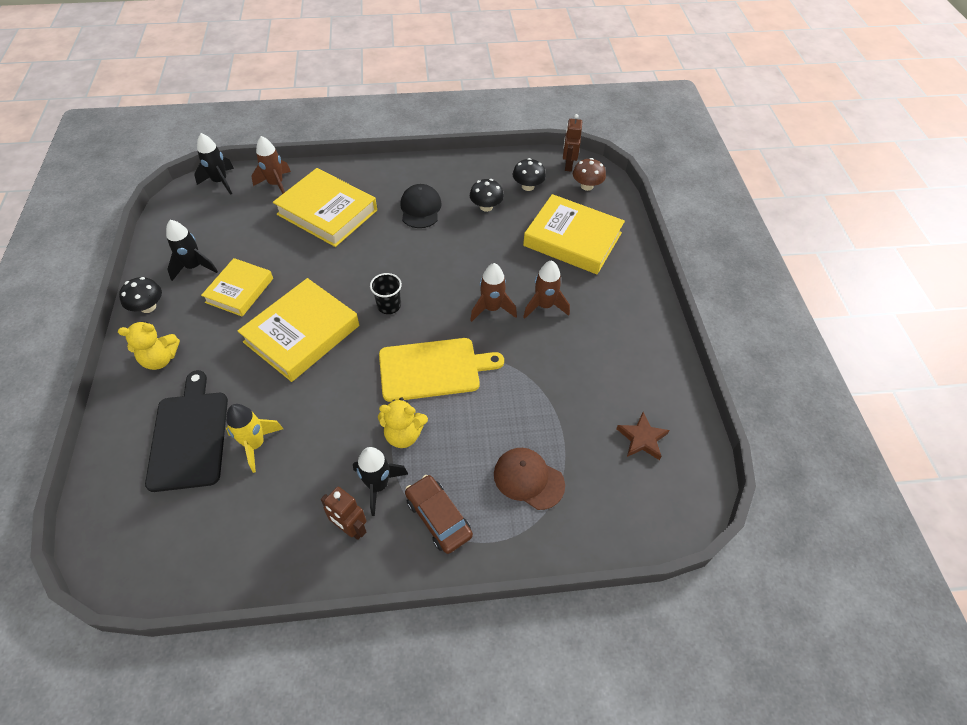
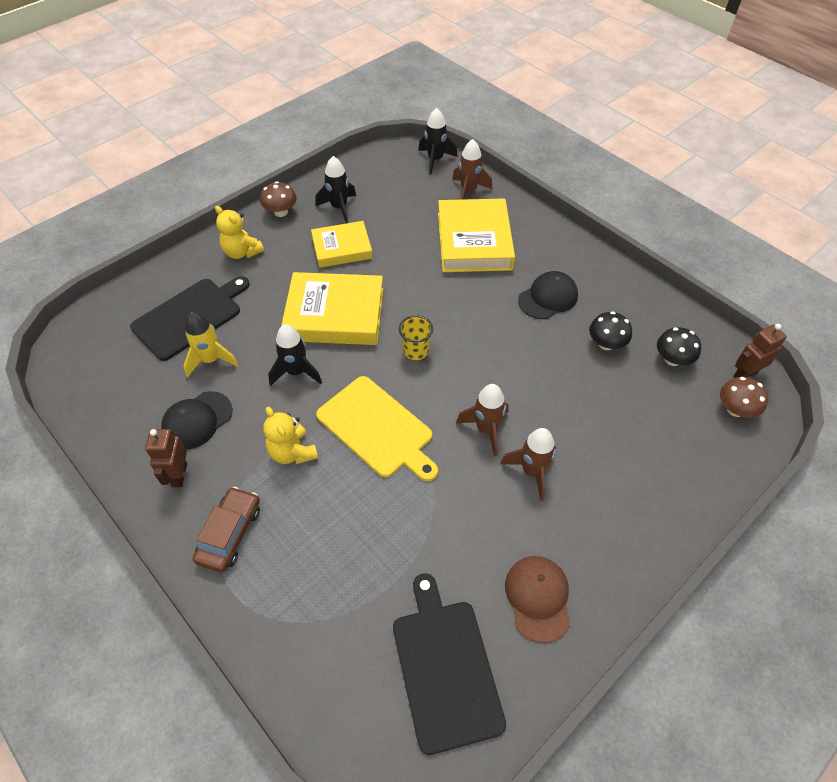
camera: 55 degrees right, 0 degrees up
(148, 307) = (281, 212): black mushroom -> brown mushroom
(308, 487) = (197, 420): none -> black cap
(378, 485) = (231, 467): black rocket -> black rocket (296, 372)
(389, 306) = (416, 351): black cup -> yellow cup
(528, 479) = (319, 584): brown cap -> brown cap (538, 598)
(572, 239) = (645, 442): yellow book -> none
(642, 438) = (445, 668): brown star -> black cutting board

